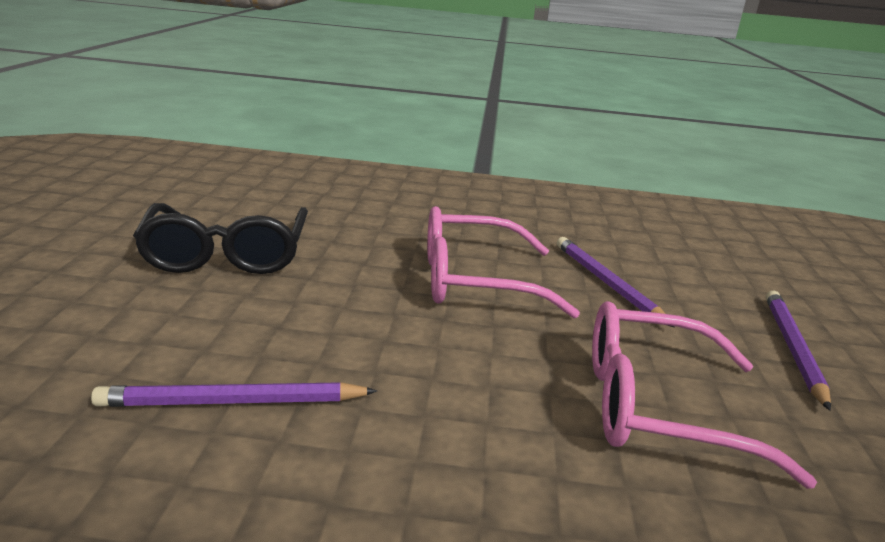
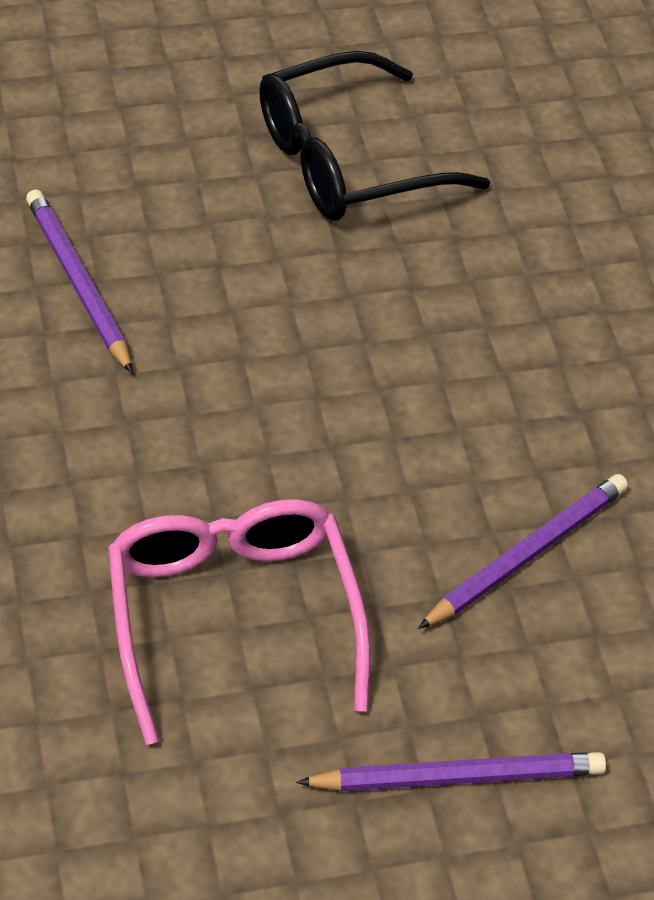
camera: 70 degrees right, 25 degrees up
(473, 281) = (433, 405): pink glasses -> none

